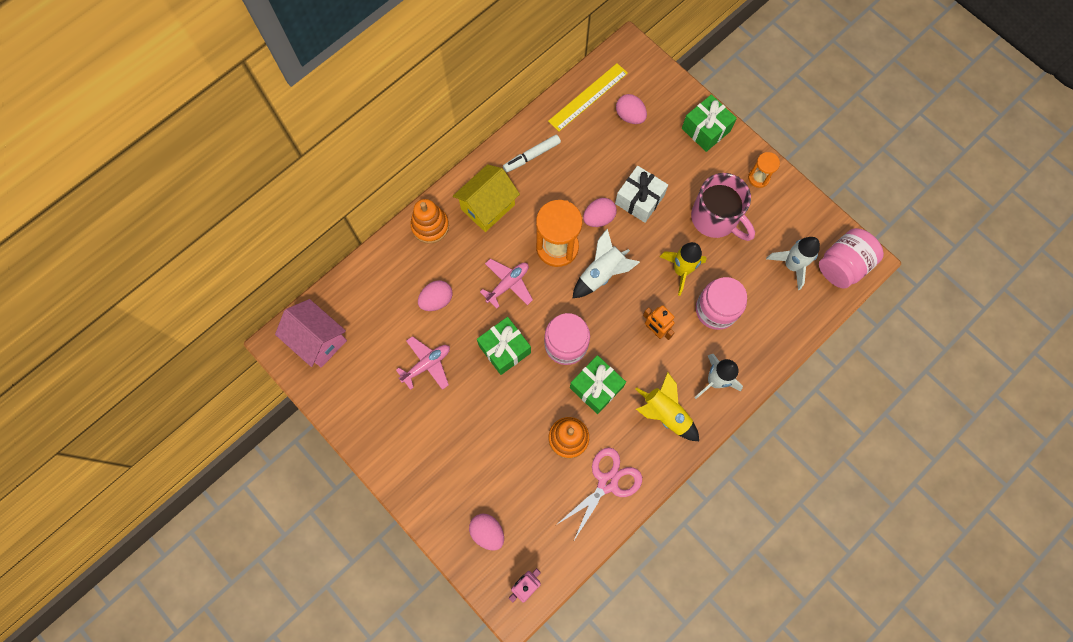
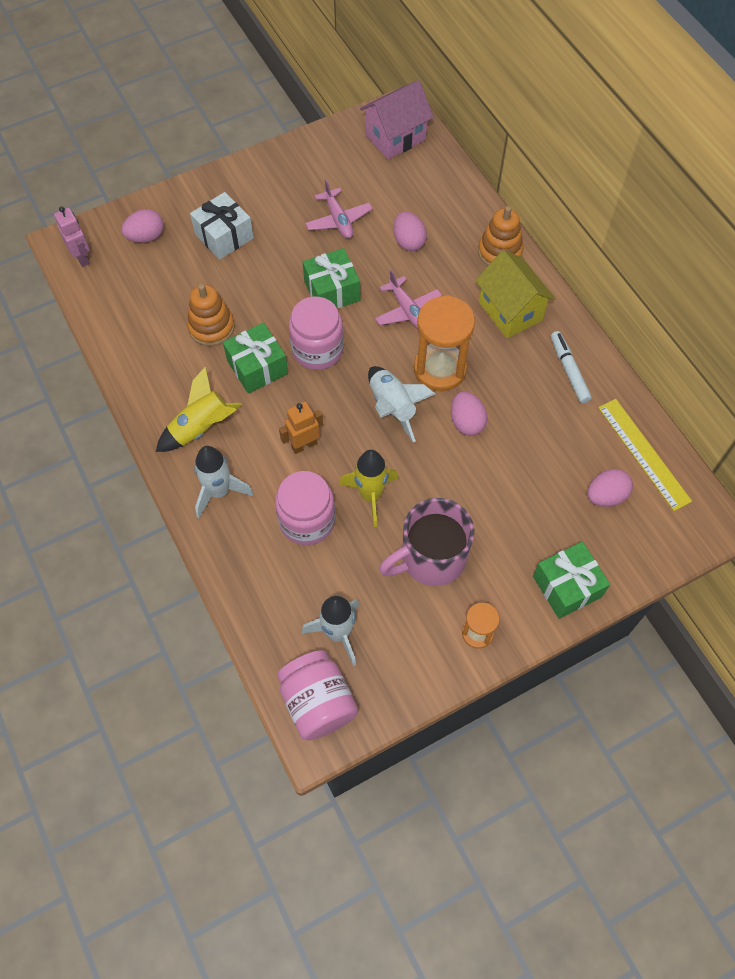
camera: 105 degrees right, 10 degrees down
(607, 483) = (149, 351): pink scissors -> none
(639, 199) = (480, 474): white gift -> white gift (224, 236)

